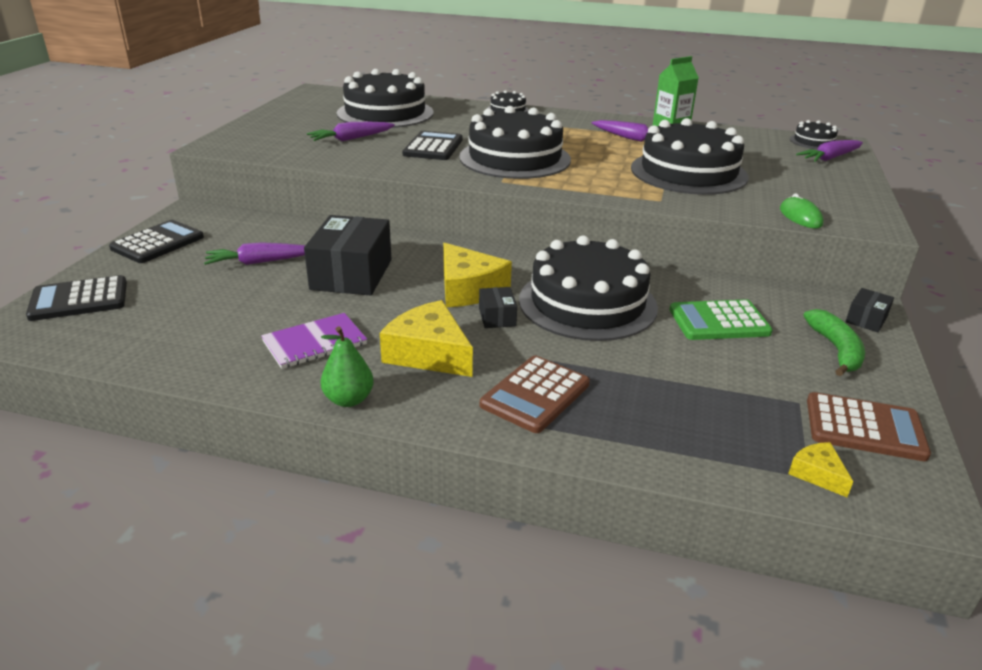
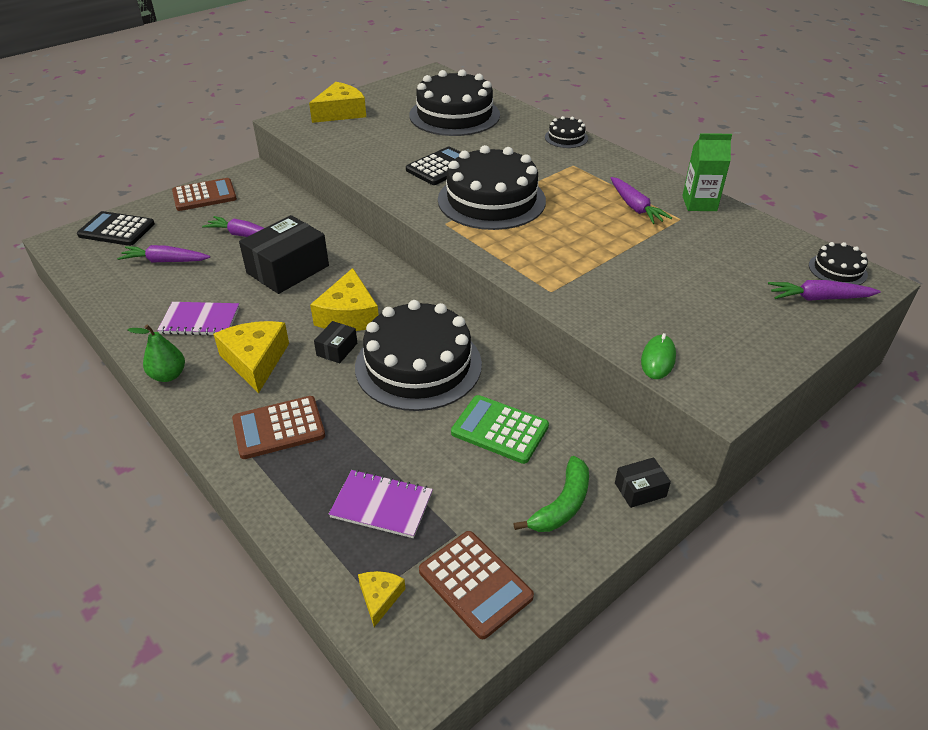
camera: 35 degrees right, 10 degrees up
(158, 243) = (204, 195): black calculator -> brown calculator
(265, 130) = (340, 112): none -> yellow cheese
(351, 139) = (390, 139): purple carrot -> purple carrot (165, 261)
(688, 172) = (628, 267): black cake -> none
(714, 410) = (382, 505): none -> purple notebook

